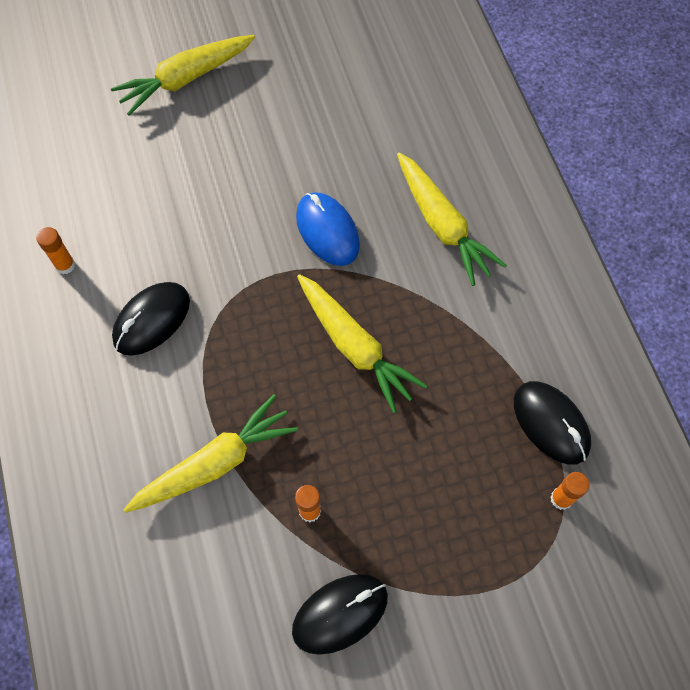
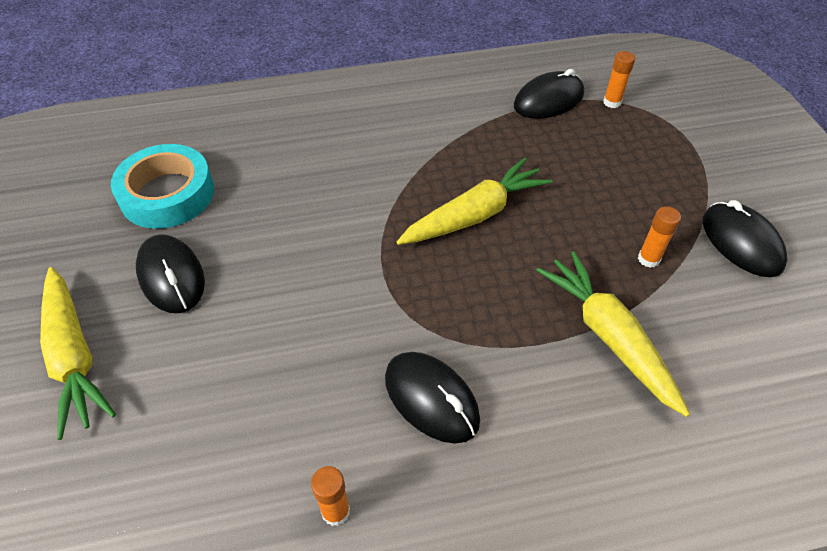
camera: 85 degrees left, 15 degrees down
(262, 118) = (171, 277): none -> black mouse
(327, 231) = (339, 227): blue mouse -> none
(355, 91) = (167, 194): none -> turquoise tape
(442, 225) = (349, 144): yellow carrot -> none

